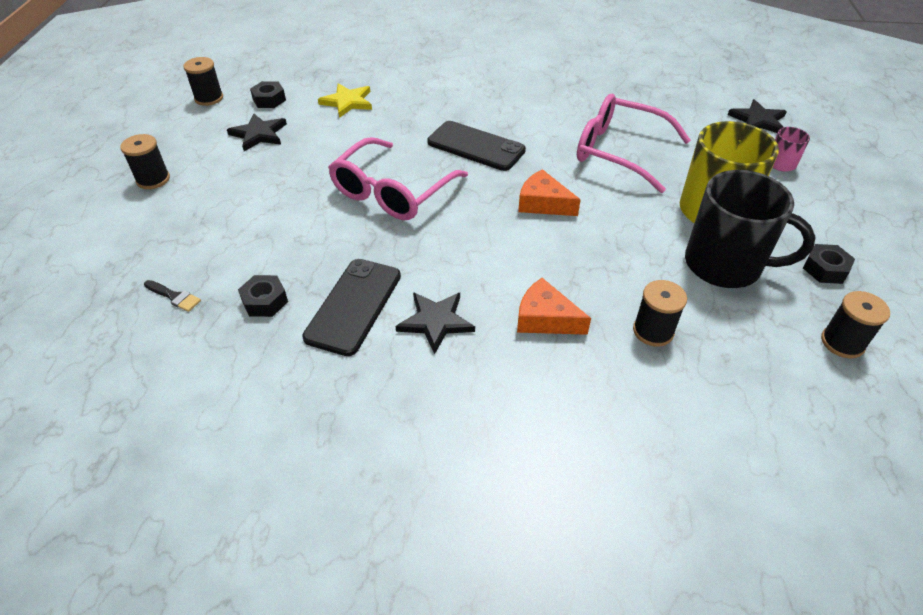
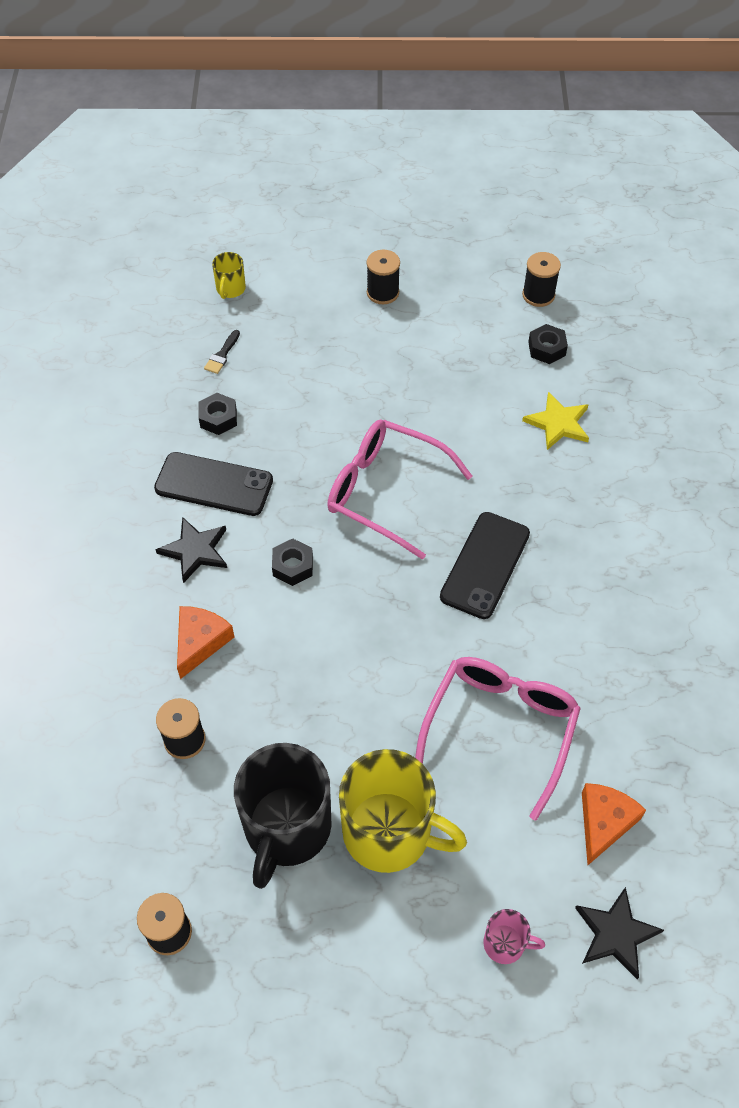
camera: 85 degrees right, 10 degrees up
(76, 288) = (230, 289): none -> yellow mug
(259, 134) = (474, 355): black star -> none
(543, 203) = (381, 639): orange cheese -> orange cheese (604, 822)
(825, 269) = (285, 946): black nut -> black nut (293, 566)

